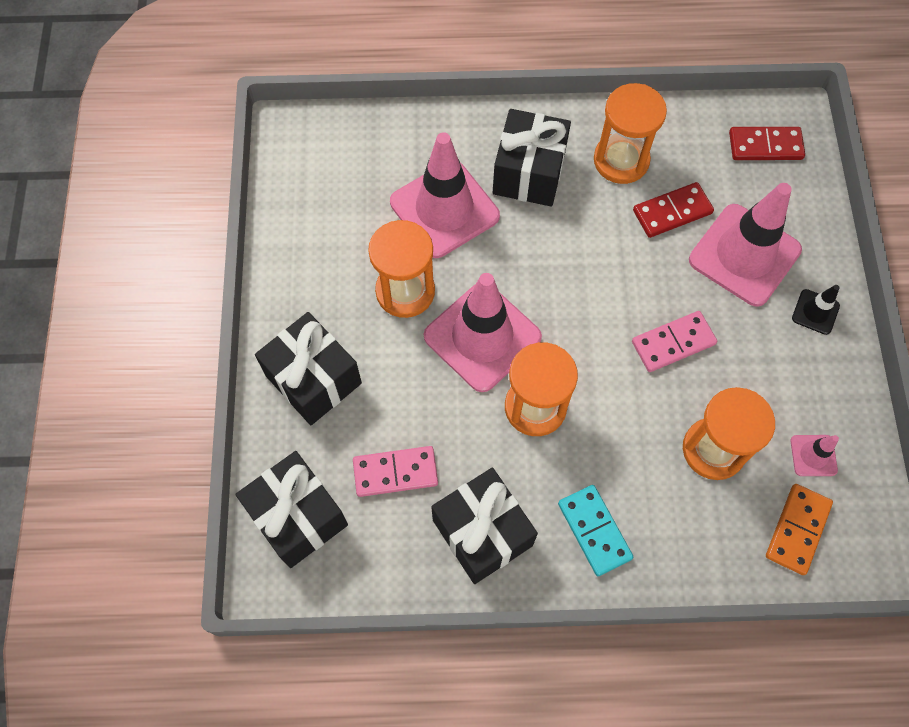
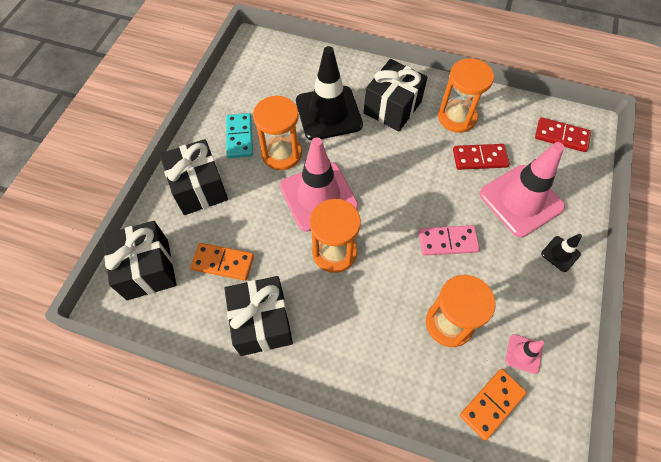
camera: 20 degrees right, 5 degrees down
(395, 472) = (223, 263): pink domino -> orange domino
(444, 209) = (328, 113): pink traffic cone -> black traffic cone
(594, 531) = (340, 349): turquoise domino -> turquoise domino (239, 137)

